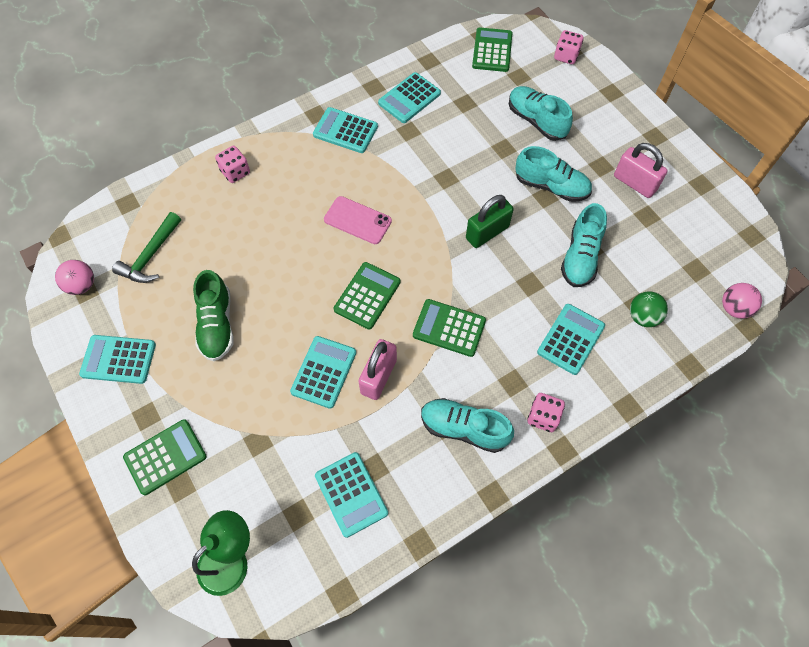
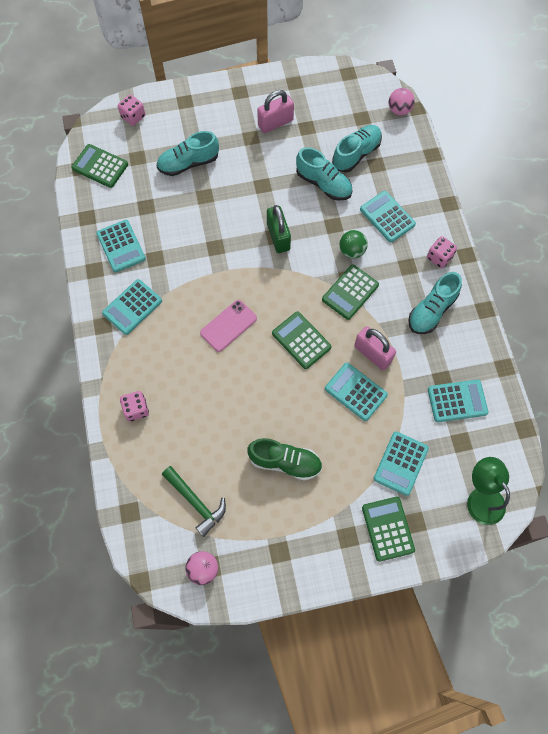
camera: 70 degrees left, 5 degrees up
(118, 359) = (289, 550): turquoise calculator -> turquoise calculator (400, 463)
(551, 186) = (255, 178): turquoise shoe -> turquoise shoe (356, 154)
(643, 317) = (386, 166): green ball -> green ball (352, 251)

